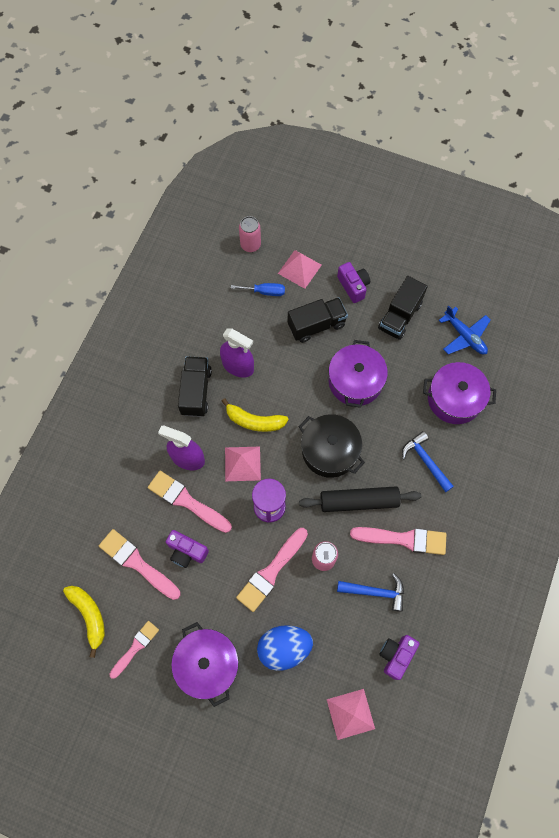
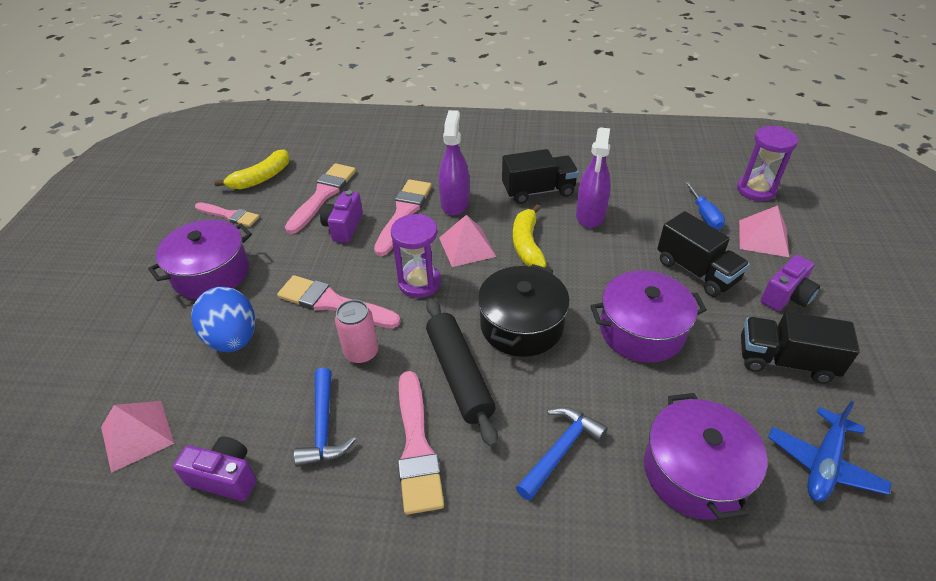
camera: 75 degrees right, 25 degrees down
(250, 245) = (756, 190): pink can -> purple hourglass

